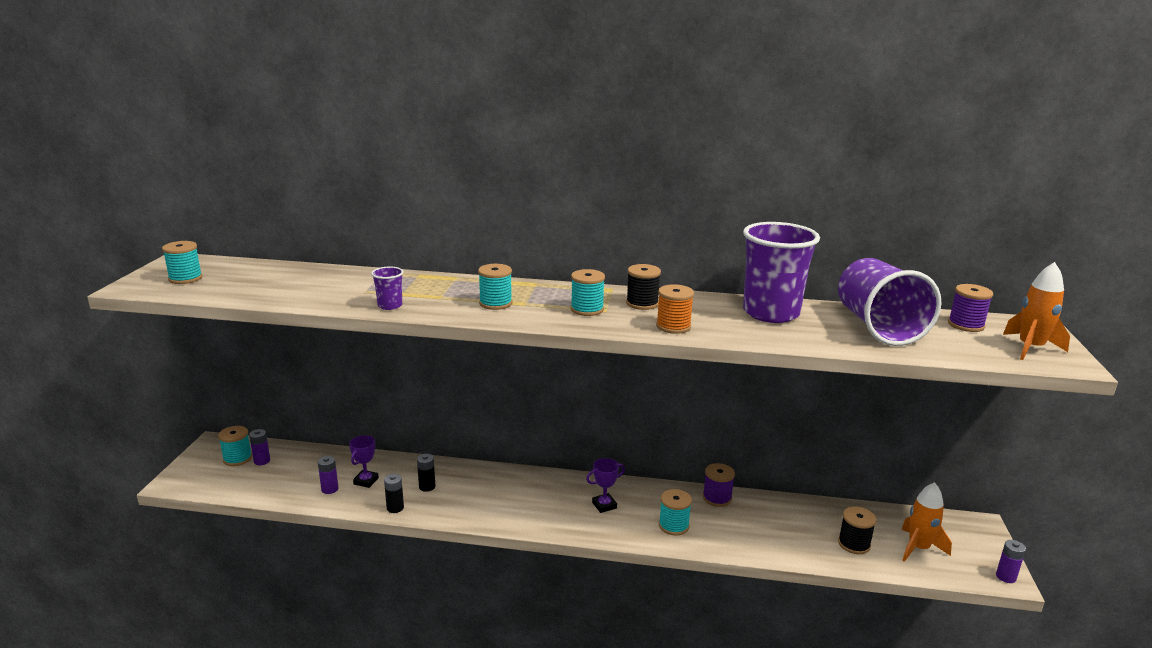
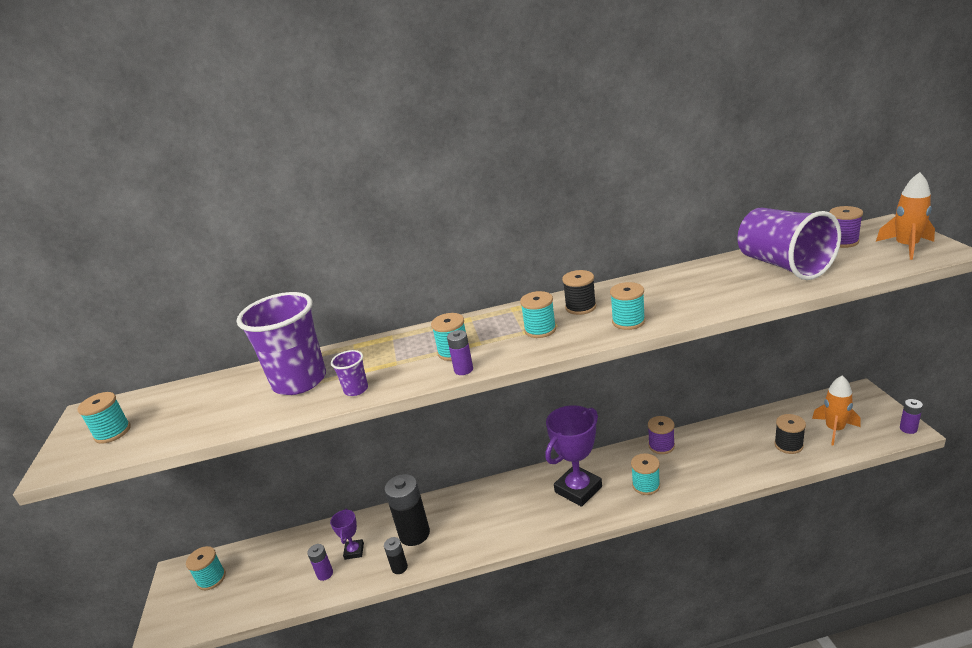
camera: 15 degrees left, 5 degrees up
(262, 461) = (238, 571): purple battery -> purple battery (463, 370)
(427, 487) = (414, 534): black battery -> black battery, size x1.99
(604, 505) = (578, 489): purple trophy -> purple trophy, size x2.00
(673, 326) = (628, 321): orange spool -> turquoise spool
(771, 313) = (691, 281): purple cup -> purple cup (299, 381)

